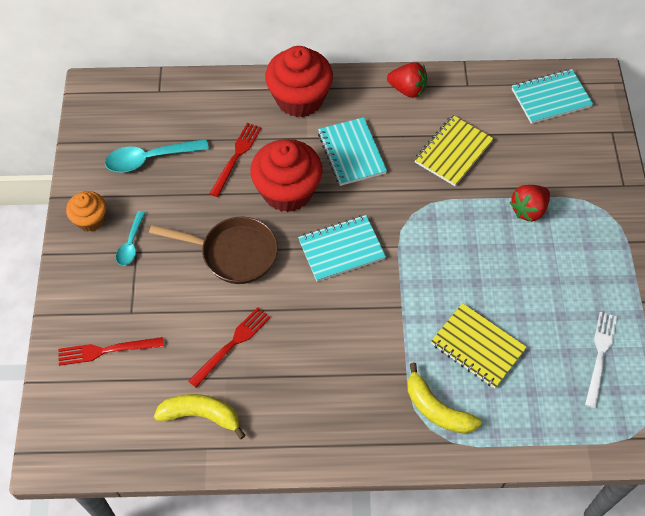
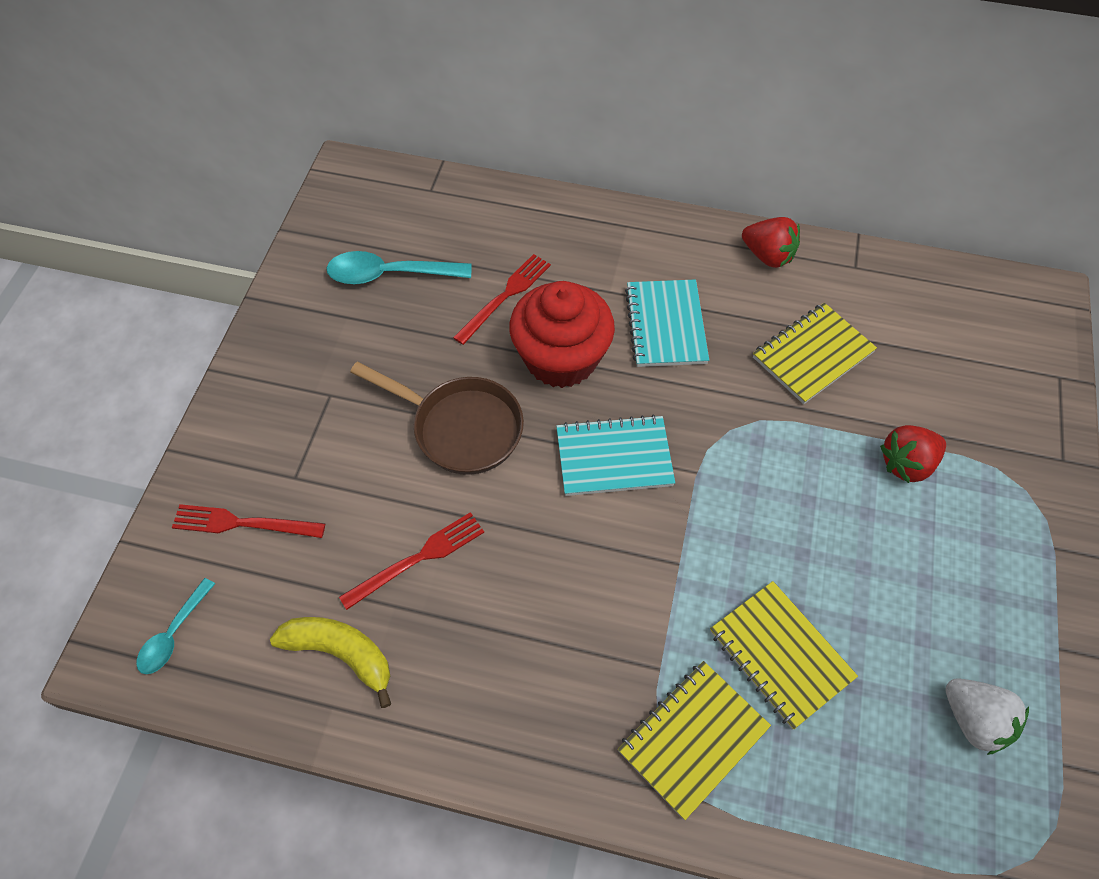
camera: 15 degrees right, 0 degrees up
(90, 219) = (285, 337): orange cupcake -> none
(131, 244) = (326, 382): turquoise spoon -> turquoise spoon (174, 634)
(299, 99) = (614, 238): red cupcake -> none
(437, 409) = (693, 739): yellow banana -> yellow notebook
(551, 98) = (975, 309): turquoise notebook -> none
(600, 356) = (974, 720): white fork -> white strawberry

